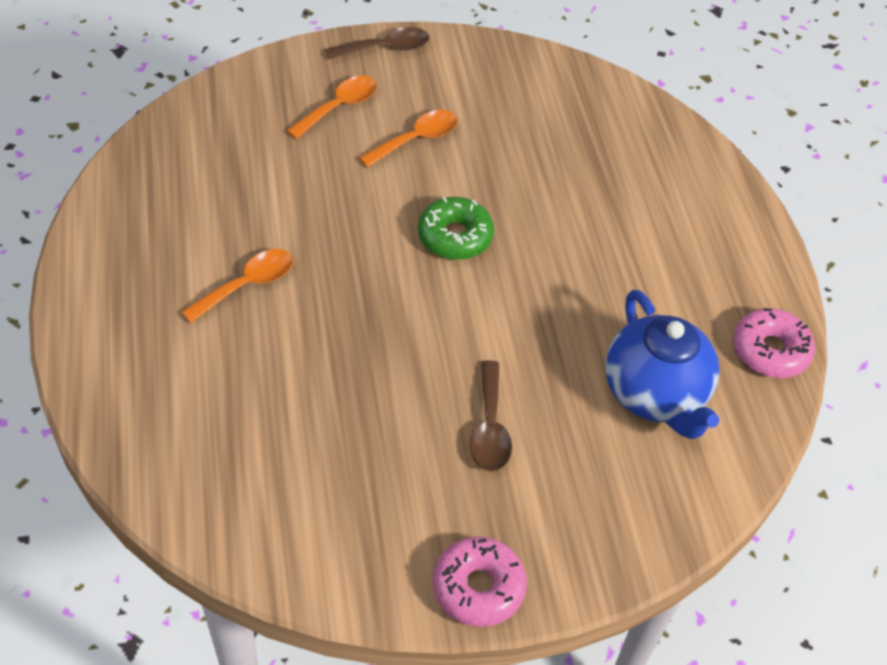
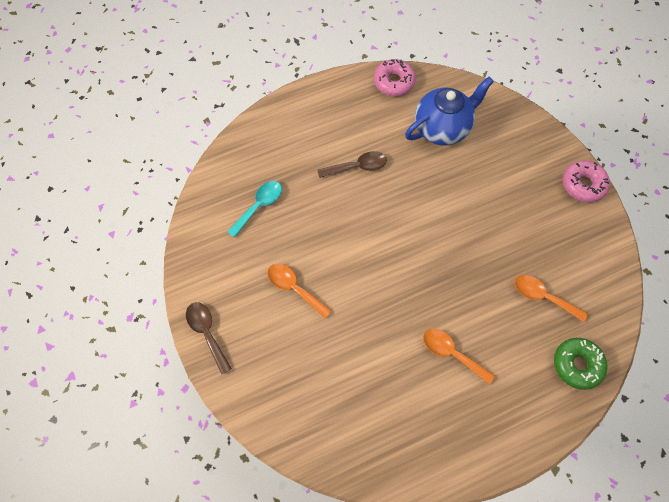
camera: 100 degrees left, 15 degrees up
(339, 107) = (277, 346): orange spoon -> orange spoon (542, 296)
(455, 236) = (370, 245): green donut -> green donut (577, 364)
(489, 428) = (494, 198): brown spoon -> brown spoon (357, 166)
(558, 129) = (259, 206): none -> turquoise spoon

